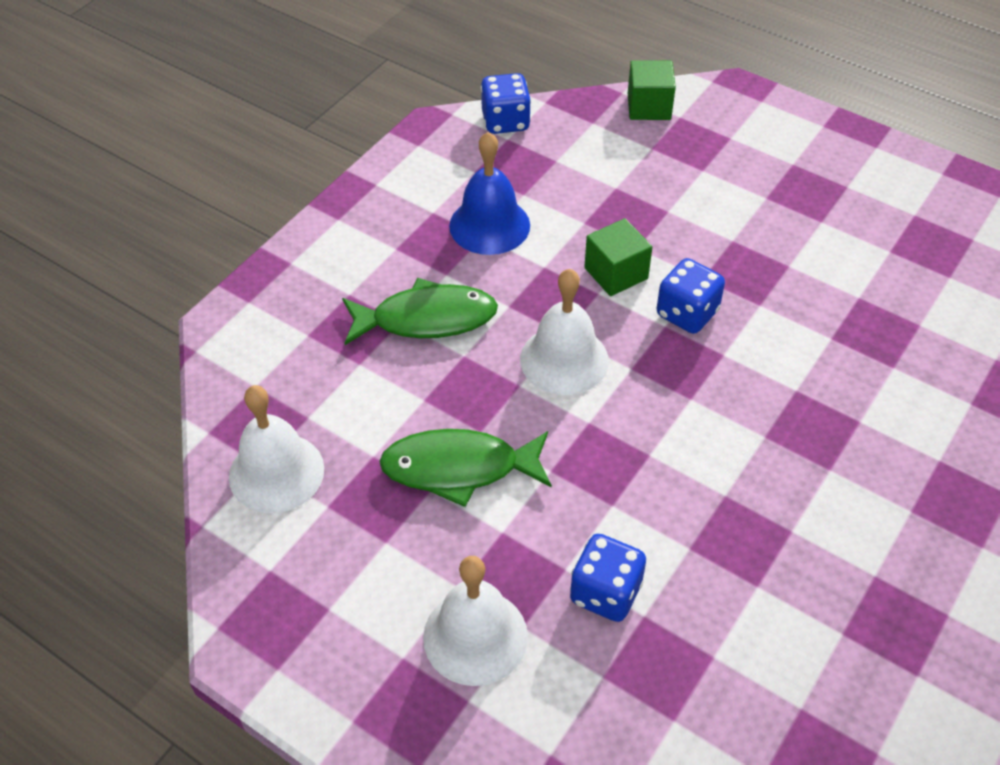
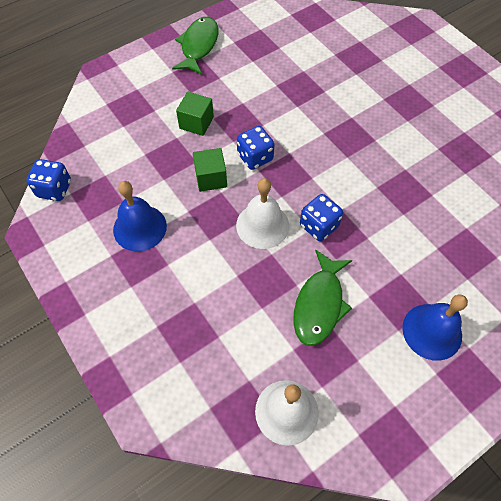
camera: 70 degrees left, 10 degrees up
(426, 319) = (200, 287): green fish -> green fish (199, 46)
(475, 636) = (432, 331): white bell -> blue bell
(605, 593) = (420, 260): blue dice -> blue dice (319, 226)
(649, 106) = (89, 114): green cube -> green cube (196, 123)

